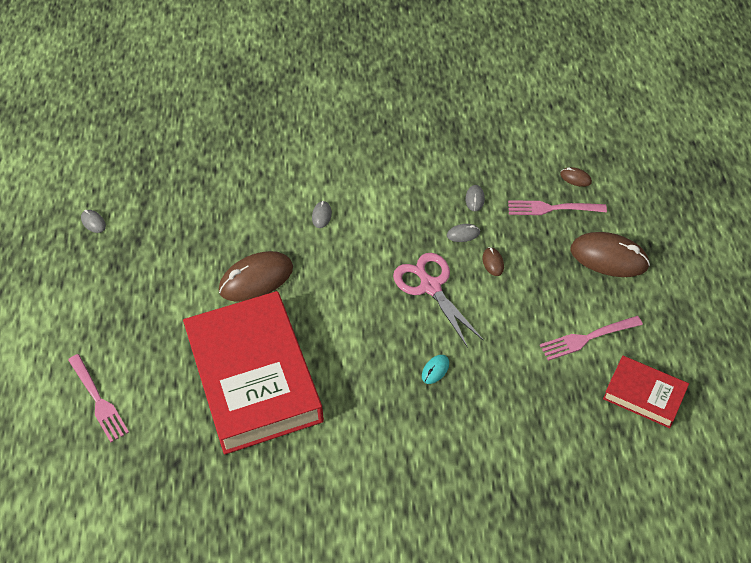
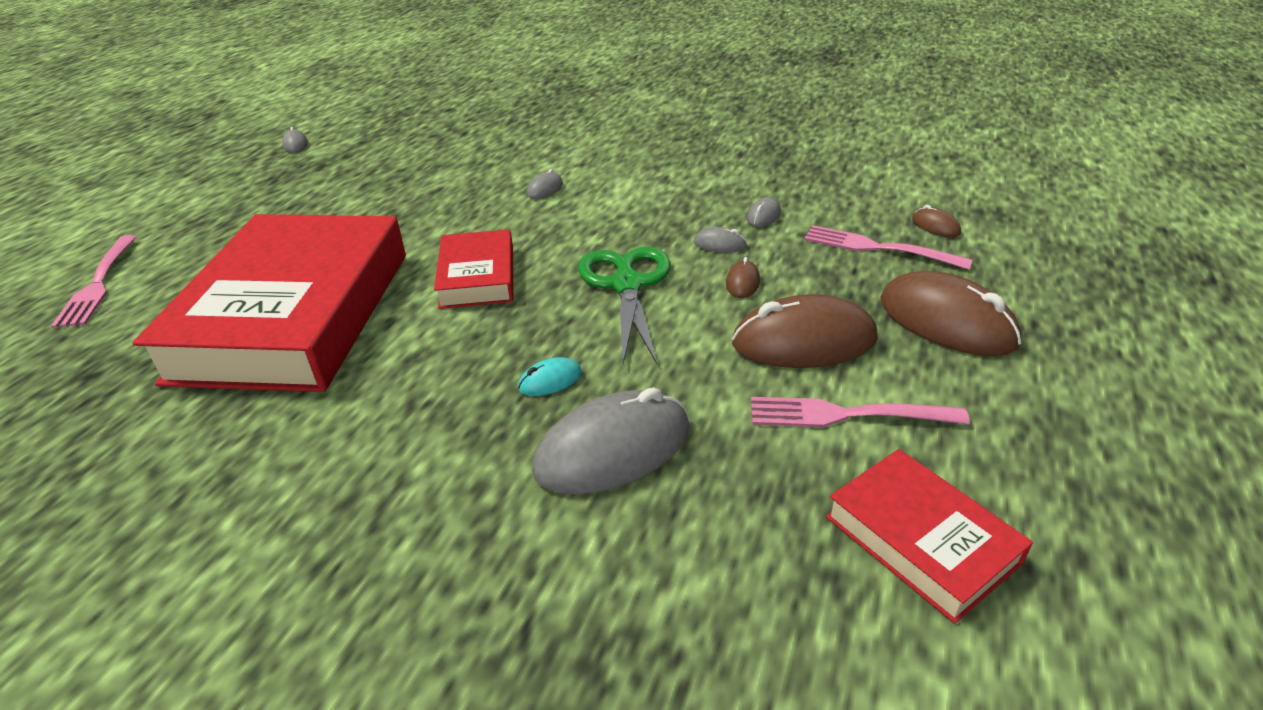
camera: 25 degrees right, 15 degrees down
(256, 279) = (407, 224): brown mouse -> brown mouse (804, 342)
(339, 310) = (477, 276): none -> red book
(430, 287) = (627, 285): pink scissors -> green scissors
(493, 399) = (613, 449): none -> grey mouse

